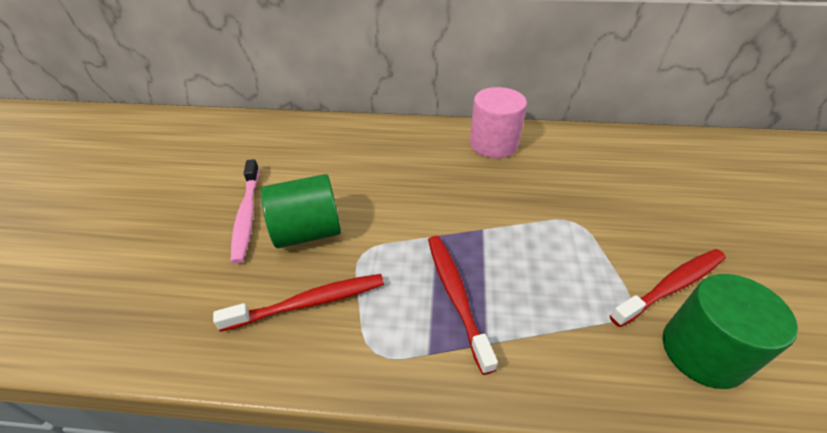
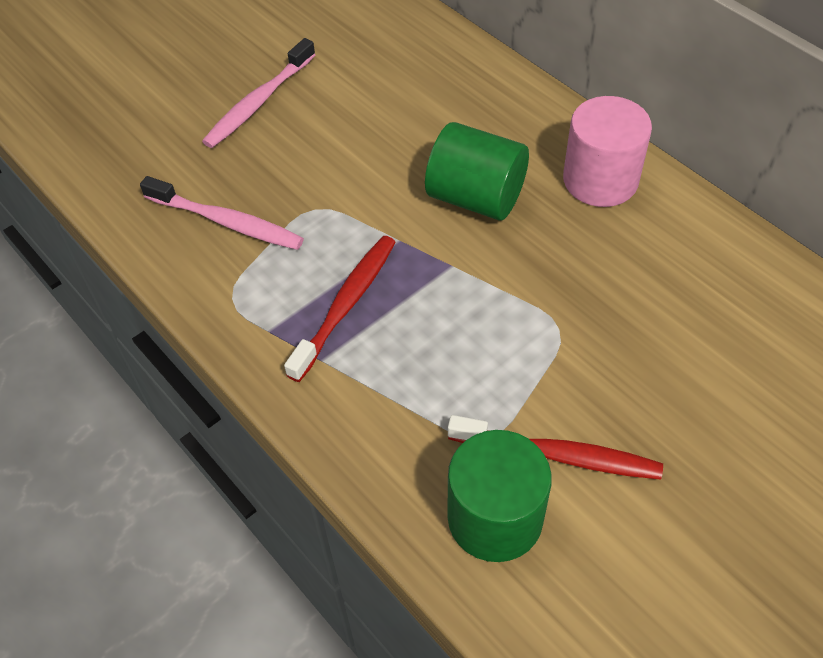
camera: 45 degrees right, 10 degrees up
(308, 232) = (291, 155): green cylinder -> green cylinder (476, 197)
(309, 302) = (227, 222): red toothbrush -> pink toothbrush

